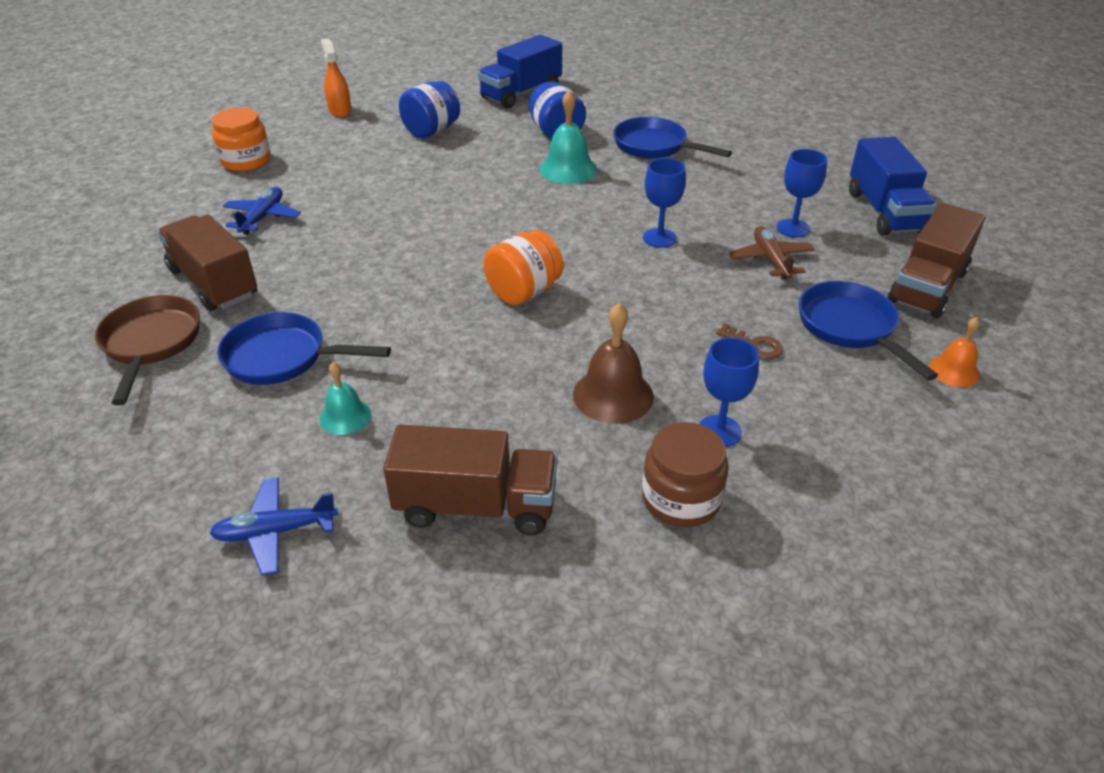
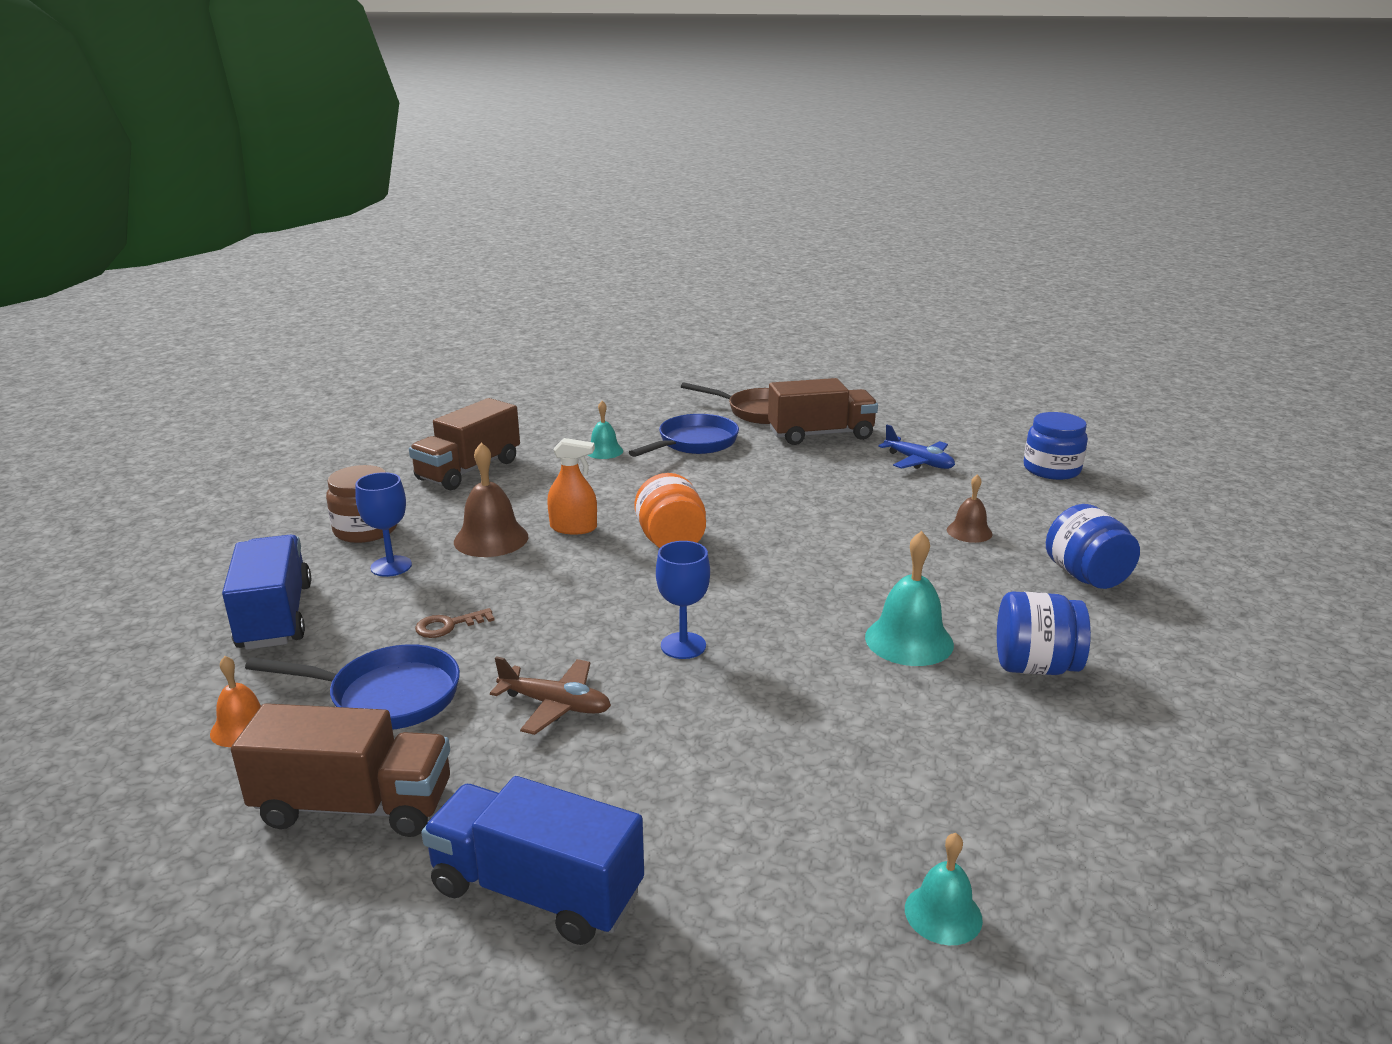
camera: 120 degrees right, 15 degrees down
(246, 161) = (1051, 469): orange jar -> blue jar
(275, 532) = (534, 422): blue plane -> none
(340, 111) = (1179, 533): orange spray bottle -> orange spray bottle (573, 528)
(395, 174) = (969, 532): none -> brown bell
(521, 93) = (1213, 681): blue truck -> blue truck (275, 616)
(655, 146) = (936, 741): blue pan -> none
(761, 128) = (943, 914): none -> turquoise bell
(793, 228) = (596, 761): blue goblet -> none
(927, 287) = (354, 806): brown truck -> brown truck turned 120 degrees clockwise

